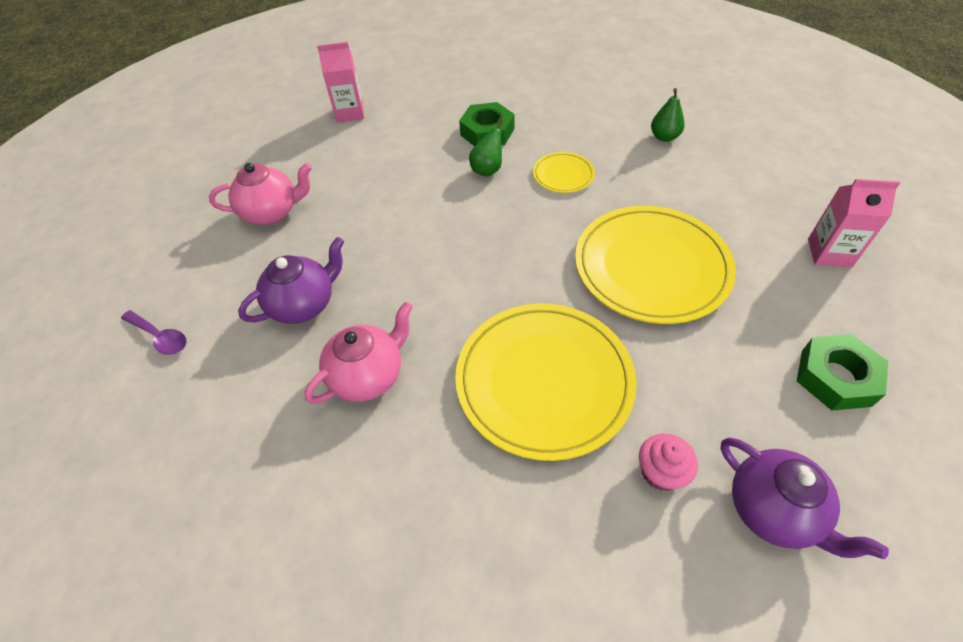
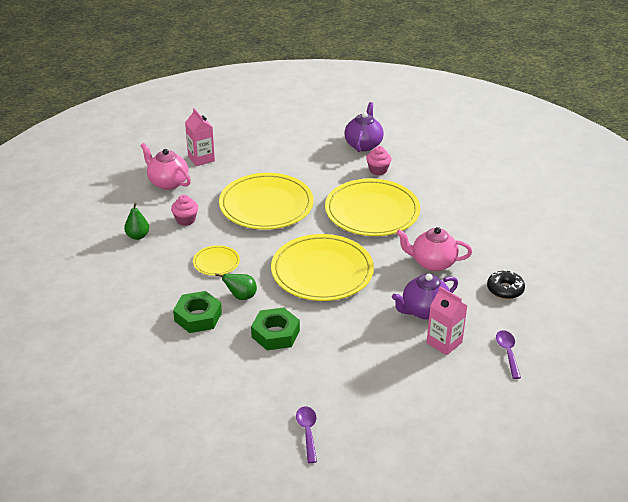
camera: 130 degrees left, 15 degrees down
(235, 423) = (505, 289): none -> black donut
(272, 212) = (380, 375): pink teapot -> pink teapot (168, 182)
(279, 138) = (307, 432): none -> purple spoon
(304, 304) = (424, 311): purple teapot -> purple teapot turned 45 degrees counterclockwise
(350, 113) = (238, 409): pink carton -> pink carton (444, 342)
(464, 251) = (322, 271): none -> yellow plate
(670, 182) = (185, 220): none -> pink cupcake
(835, 377) = (283, 143): green nut -> green nut (275, 334)

